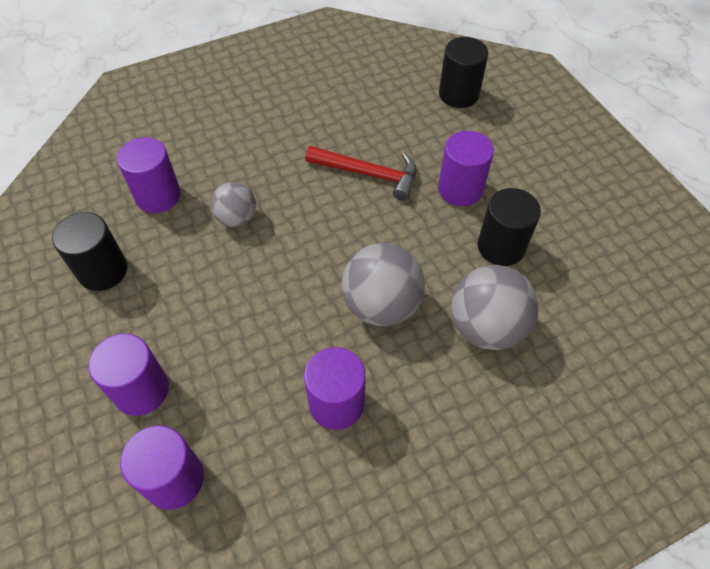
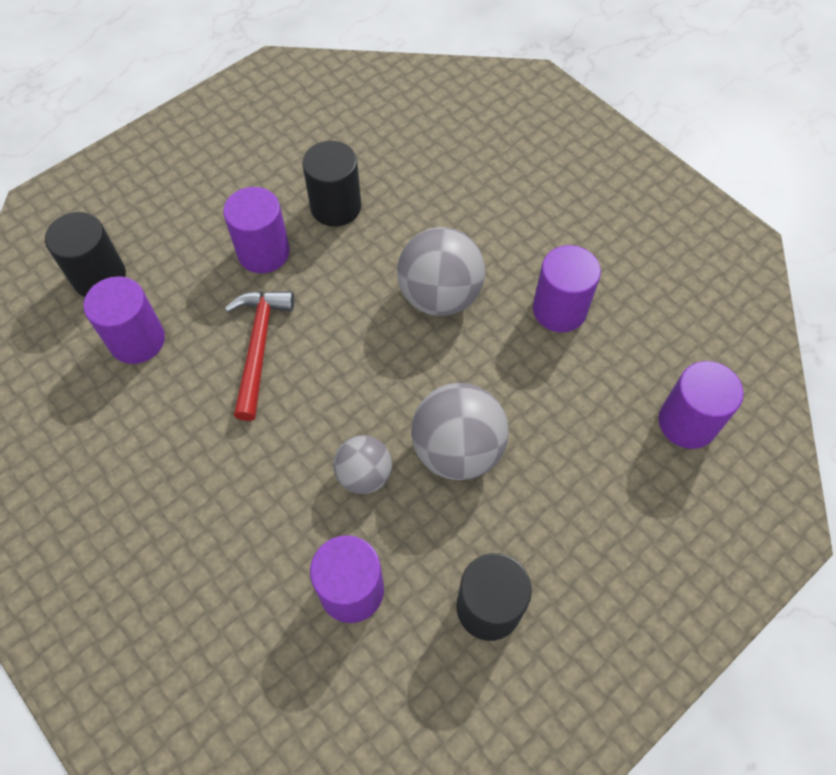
camera: 105 degrees left, 5 degrees up
(141, 390) = (617, 490): purple cylinder -> purple cylinder (137, 340)
(486, 327) = (436, 207): grey ball -> grey ball (457, 450)

